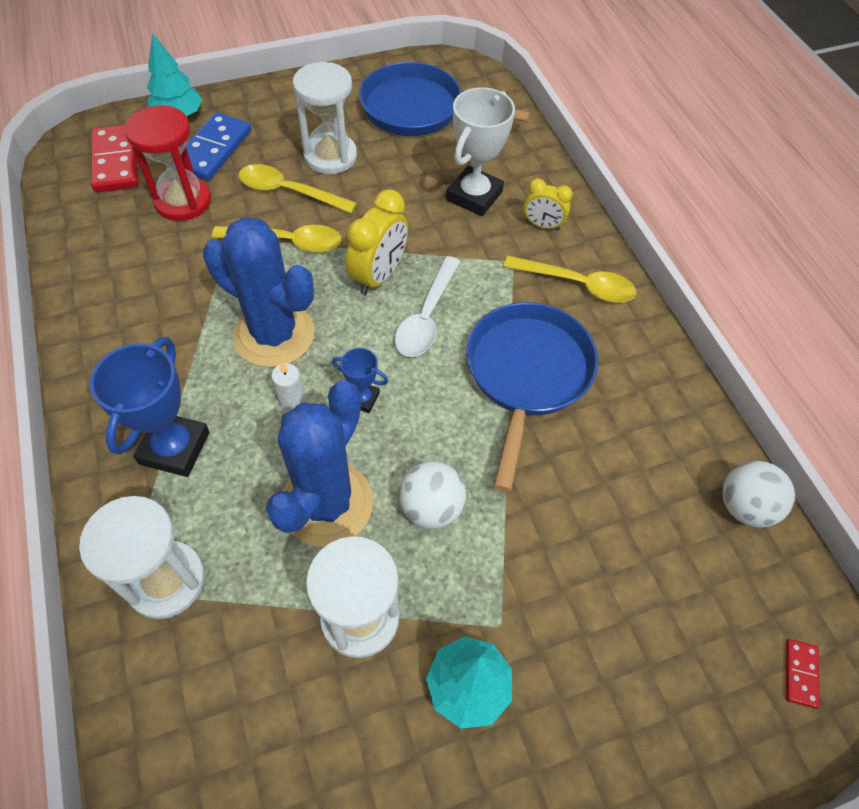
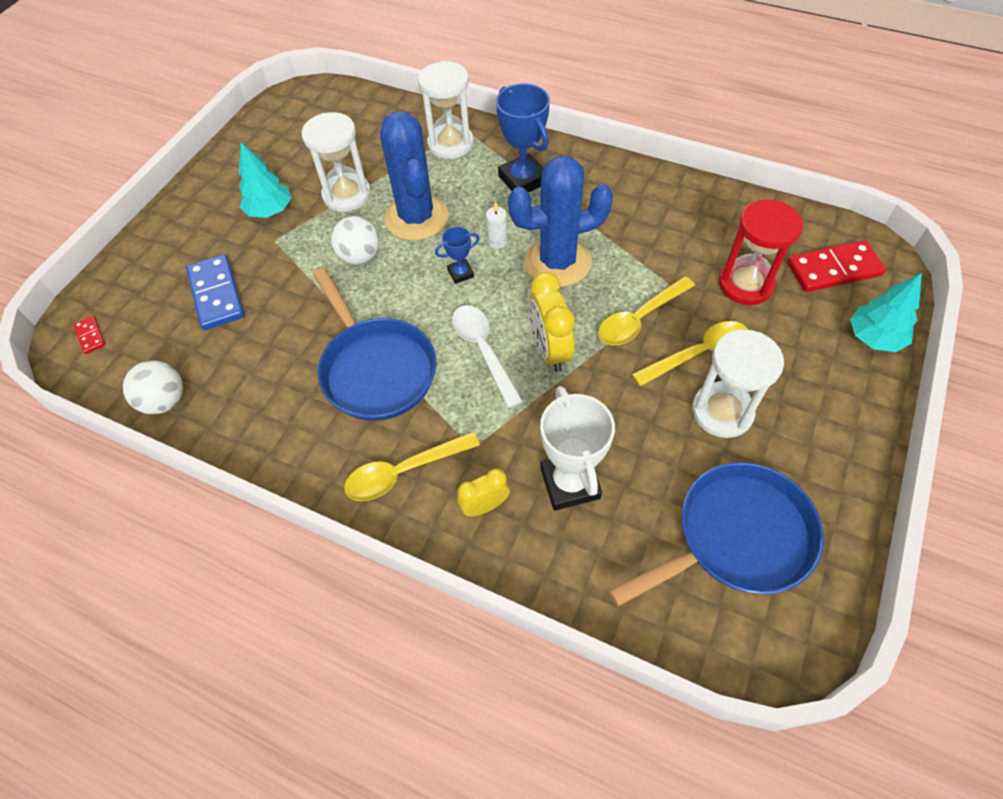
camera: 140 degrees right, 0 degrees up
(116, 161) = (833, 269): red domino -> red domino turned 45 degrees counterclockwise
(213, 150) = (801, 335): blue domino -> blue domino (217, 294)

